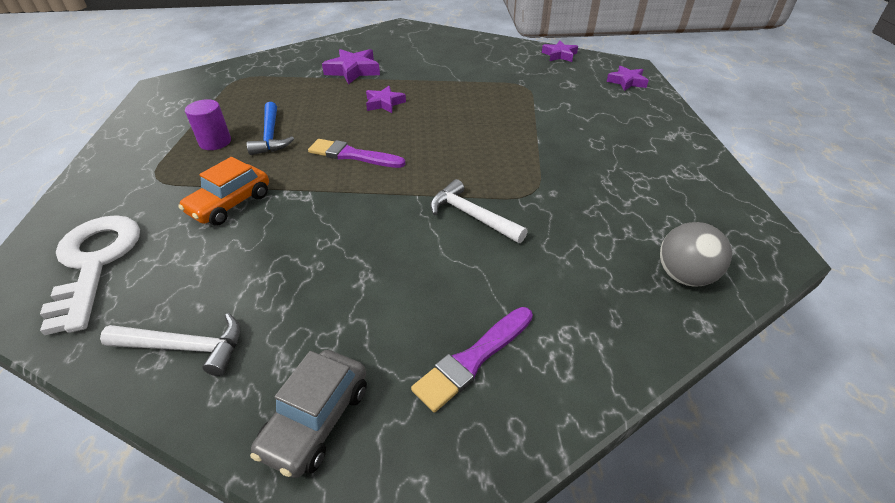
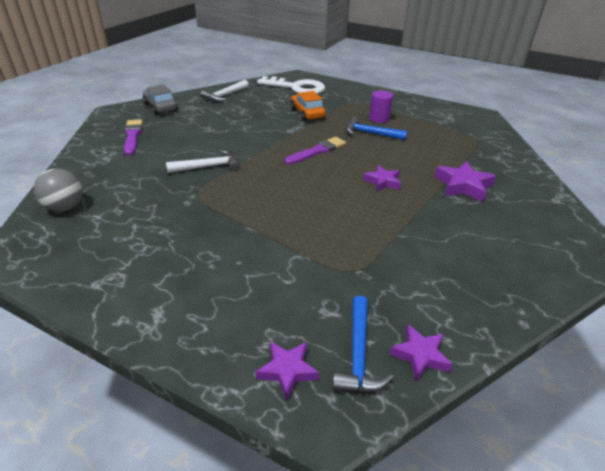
camera: 120 degrees right, 5 degrees down
(585, 68) = (358, 354): none -> blue hammer

